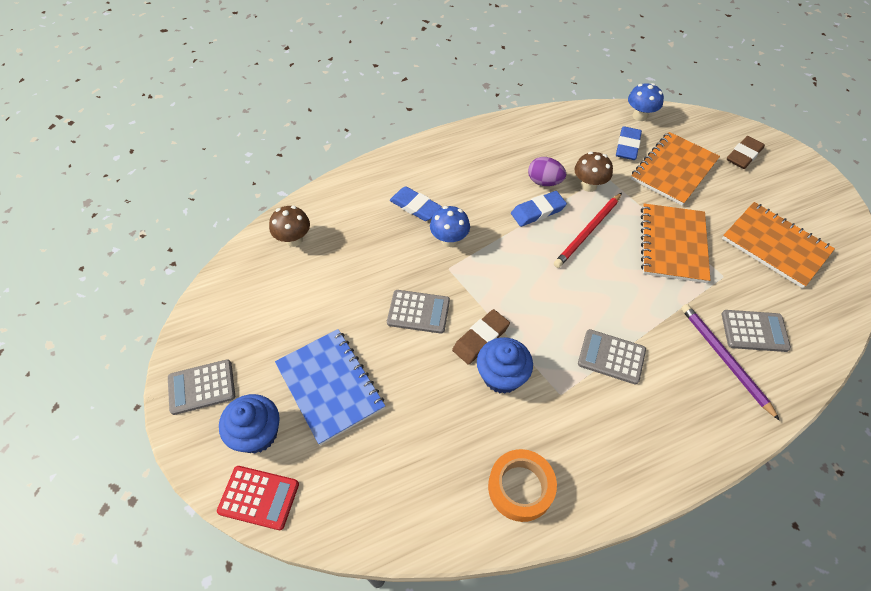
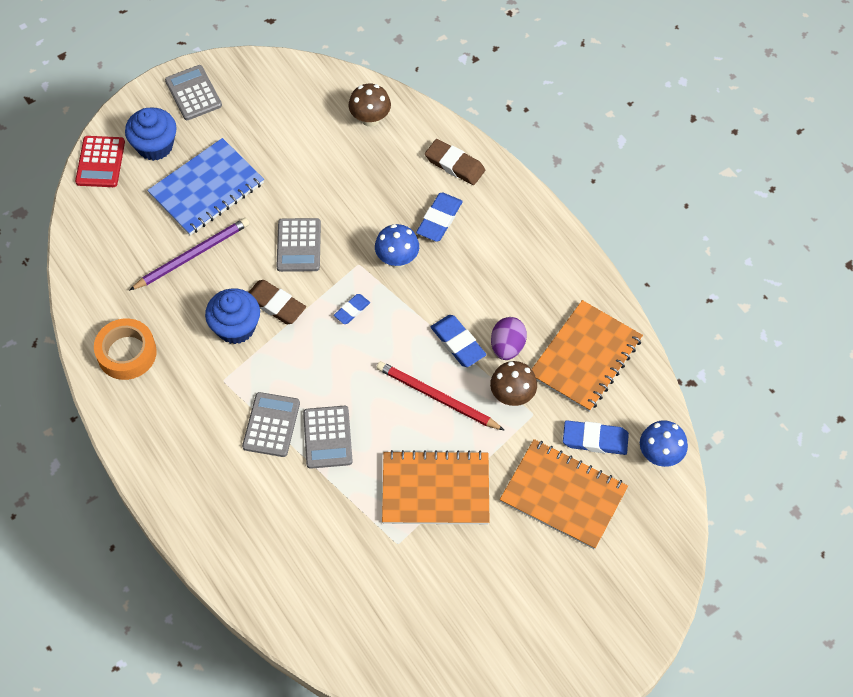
camera: 80 degrees right, 5 degrees up
(496, 279) = (352, 310): none -> blue eraser
(724, 359) = (284, 535): purple pencil -> purple pencil (192, 255)
(743, 155) = (613, 585): brown eraser -> brown eraser (455, 164)
(754, 331) = (325, 569): grey calculator -> grey calculator (327, 437)
(775, 245) = (456, 607): orange notebook -> orange notebook (585, 357)

